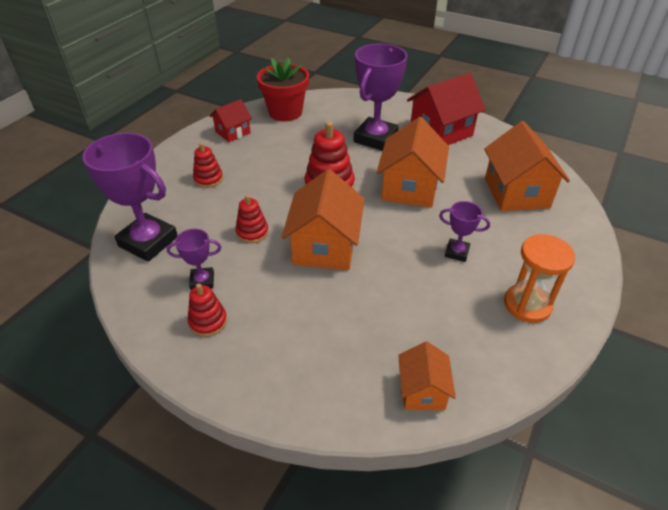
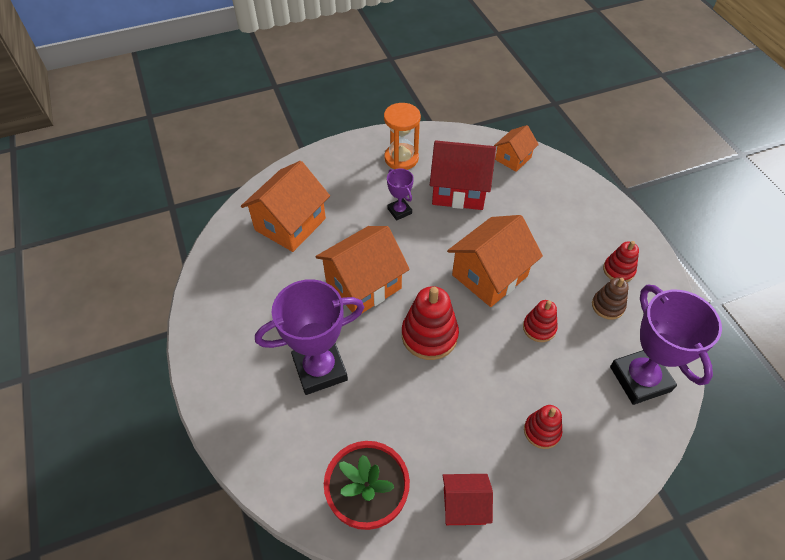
camera: 140 degrees left, 10 degrees up
(202, 281) = (607, 306): purple trophy -> brown stacking toy
(441, 132) = (248, 330): red house -> red house (459, 190)

